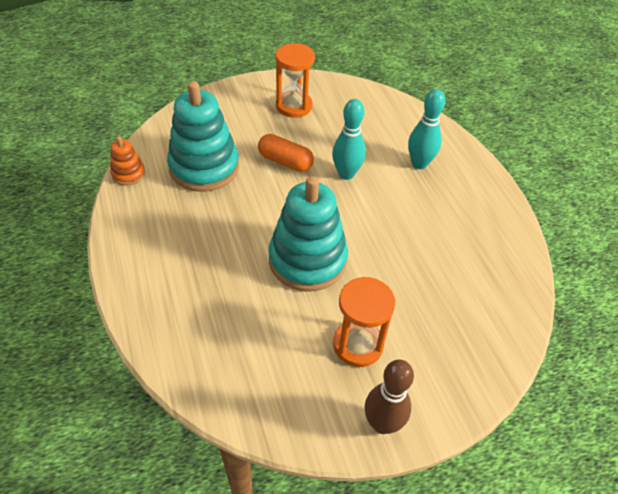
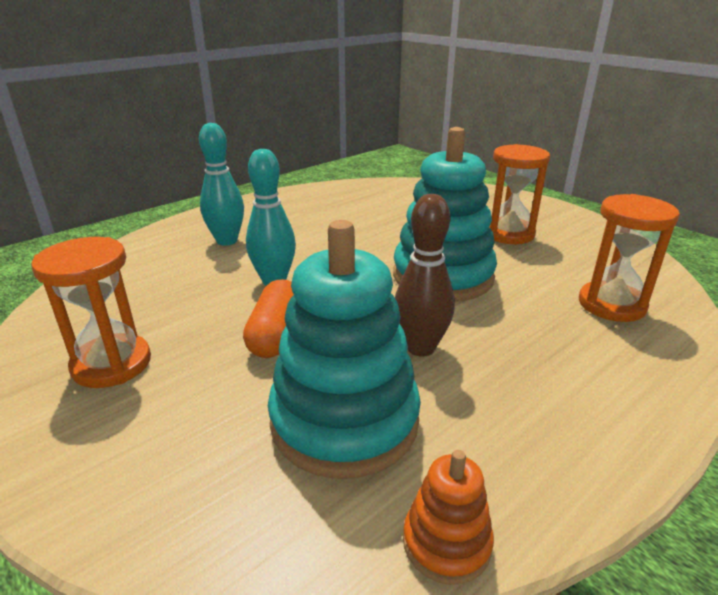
camera: 110 degrees left, 20 degrees down
(216, 337) = (611, 305): none -> orange hourglass
(382, 423) = (561, 215): brown bowling pin -> brown bowling pin (420, 348)

